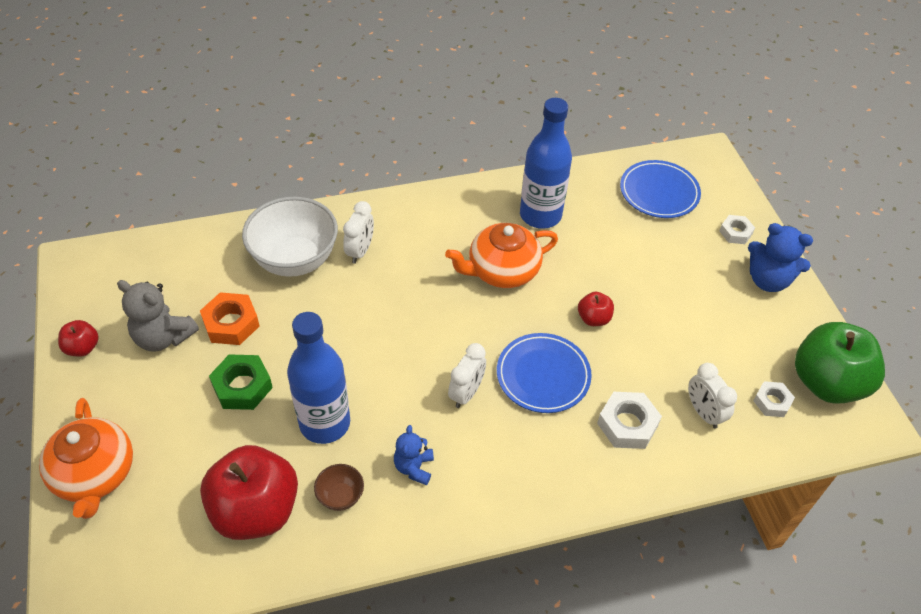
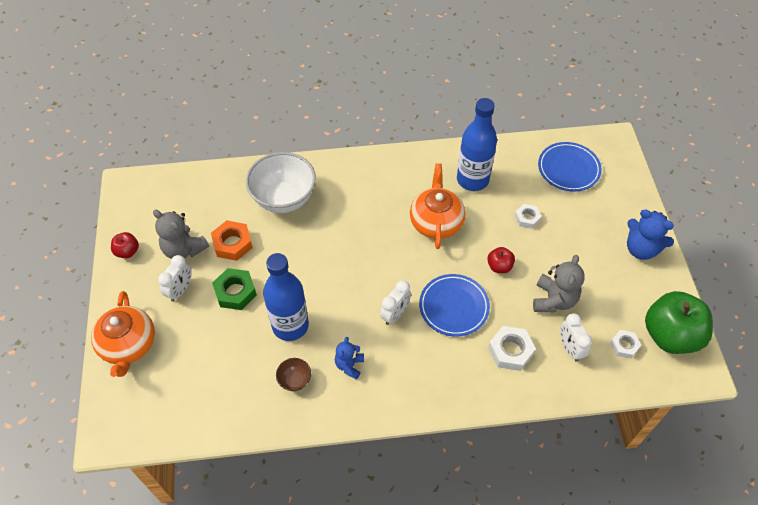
camera: 10 degrees right, 5 degrees up
(256, 510) = (235, 383): red apple -> none
(360, 251) = (332, 196): white clock -> white clock (180, 290)
(502, 271) = (436, 222): orange teapot -> orange teapot turned 105 degrees clockwise
(671, 354) = (553, 300): none -> grey teddy bear
(735, 232) = (623, 207): white nut -> white nut (527, 218)

